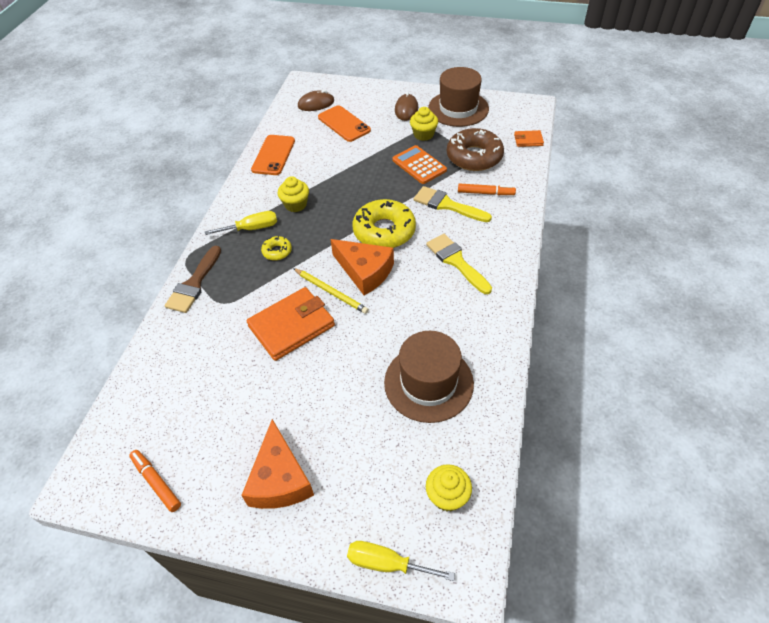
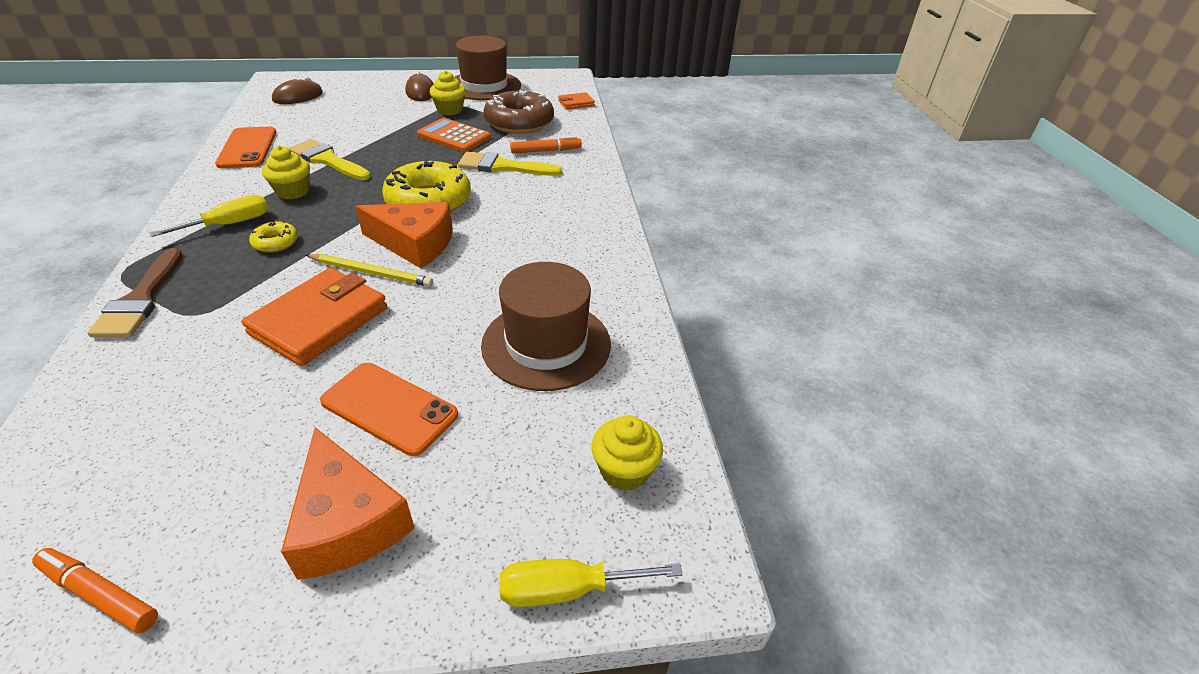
camera: 25 degrees left, 10 degrees down
(344, 124) = (342, 111): orange phone -> orange phone (389, 408)
(456, 261) = (535, 216): yellow brush -> yellow brush (327, 160)

